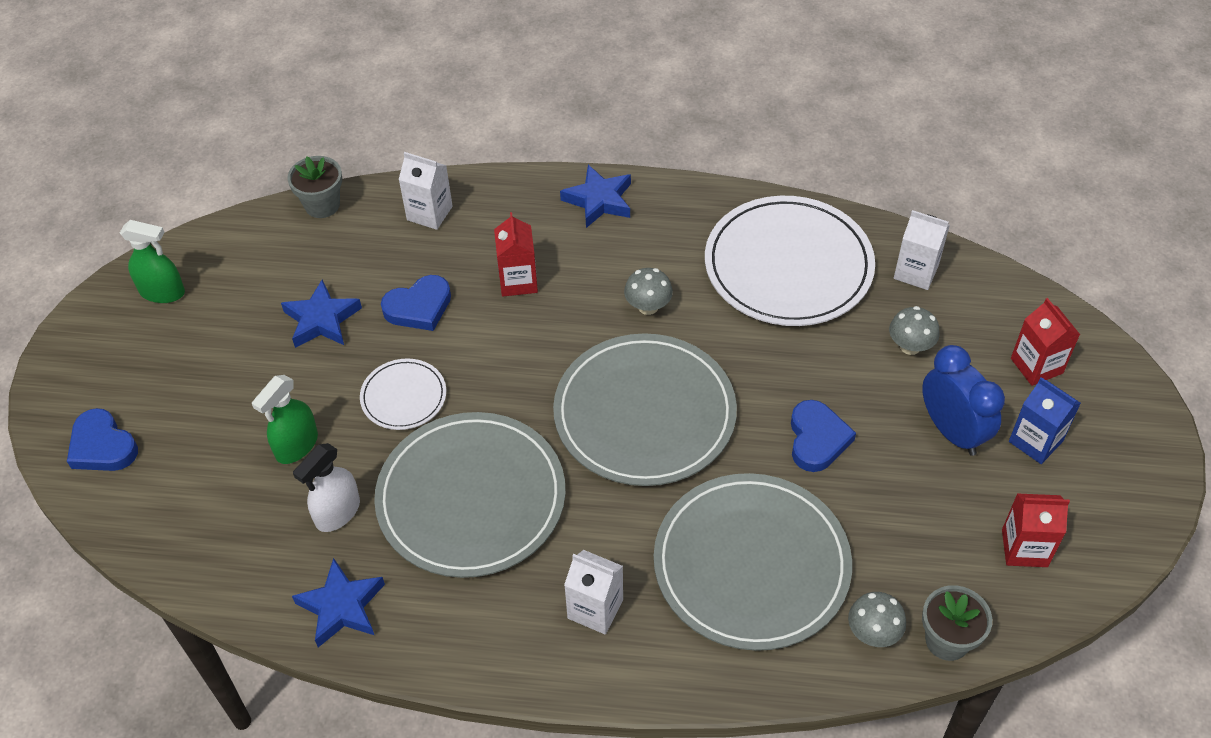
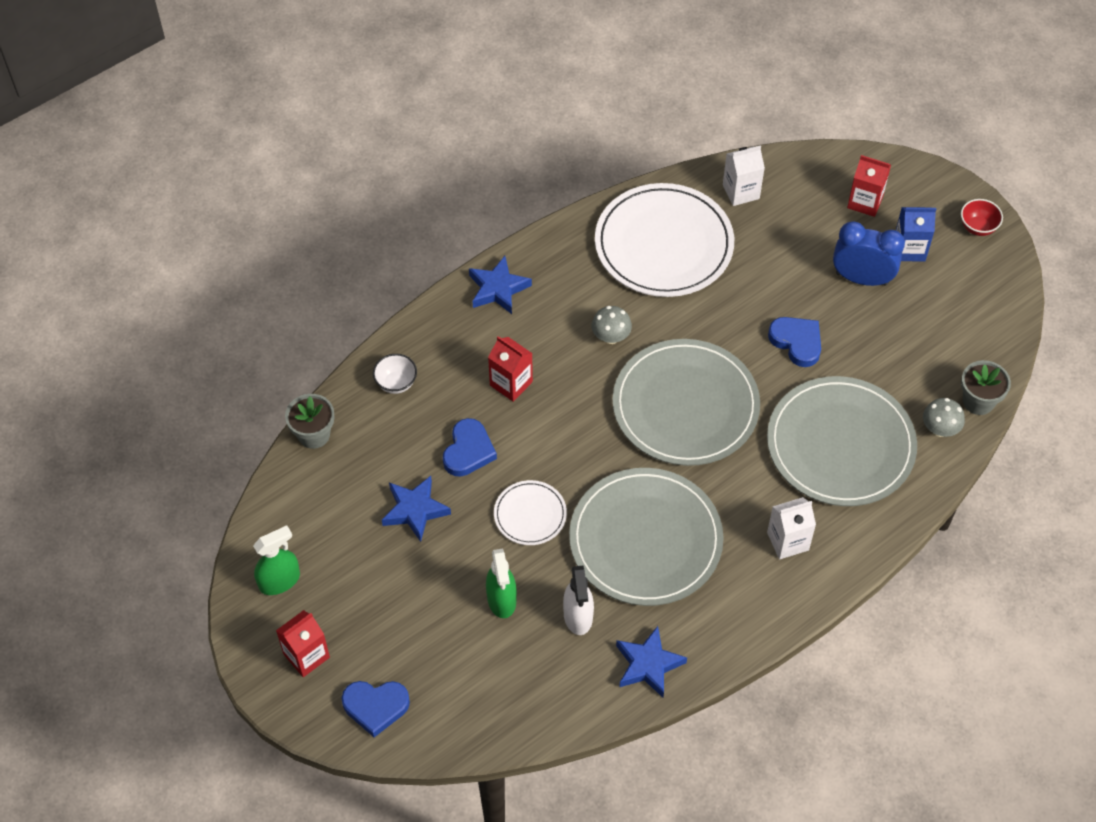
camera: 45 degrees left, 5 degrees up
(429, 213) = (396, 383): white carton -> white bowl
(910, 346) = (786, 243): grey mushroom -> none
(1024, 548) = (964, 317): red carton -> red carton (306, 655)
(1139, 474) = (977, 227): none -> red bowl

